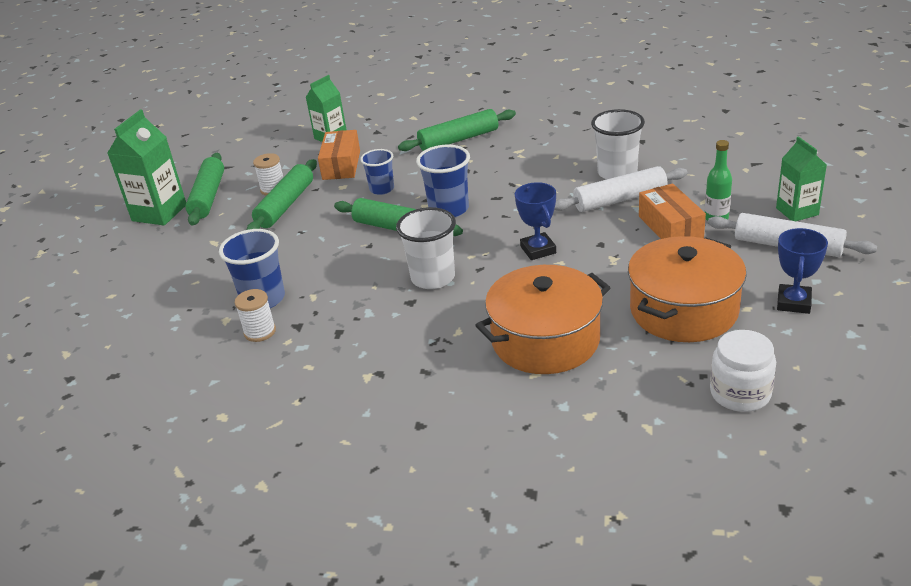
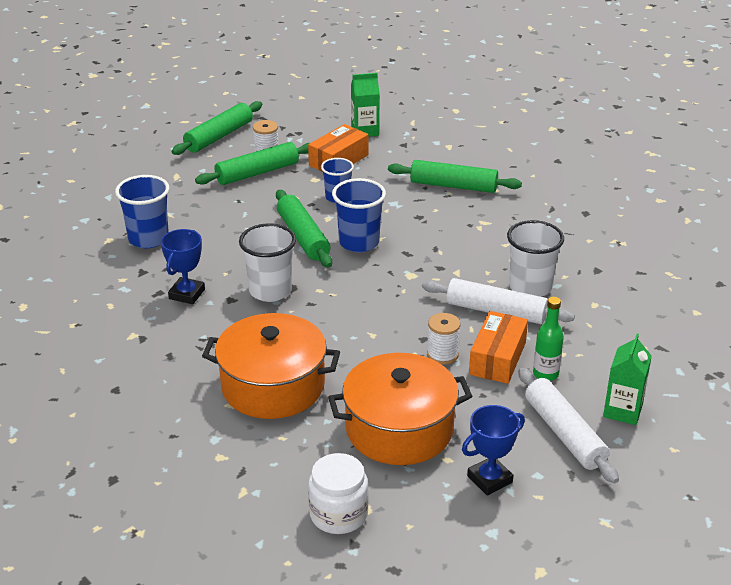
camera: 35 degrees right, 0 degrees up
(159, 213) = (174, 132): green carton -> none
(260, 332) = (116, 262): white spool -> white spool (442, 354)
(538, 250) = (371, 314): blue trophy -> blue trophy (187, 294)

